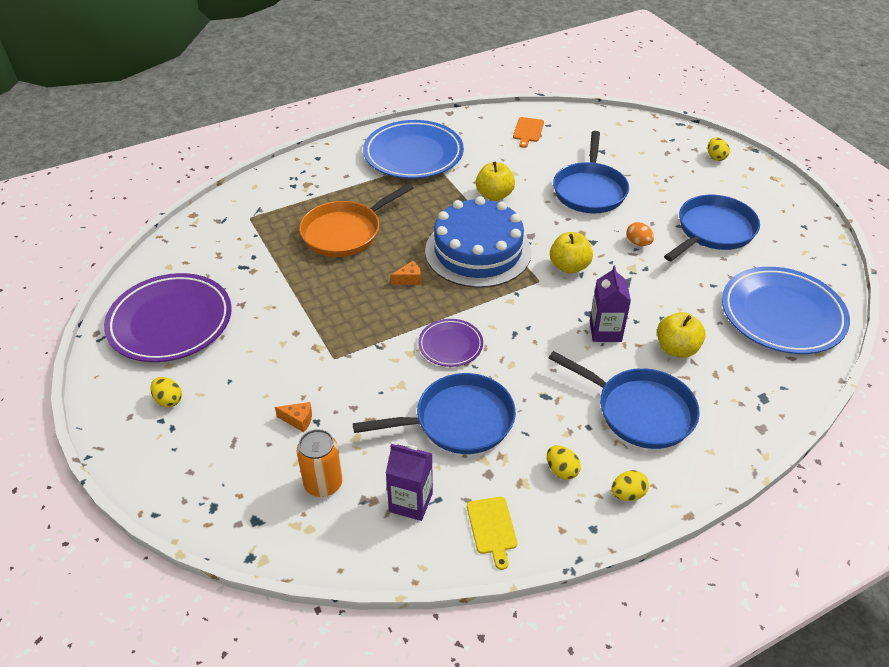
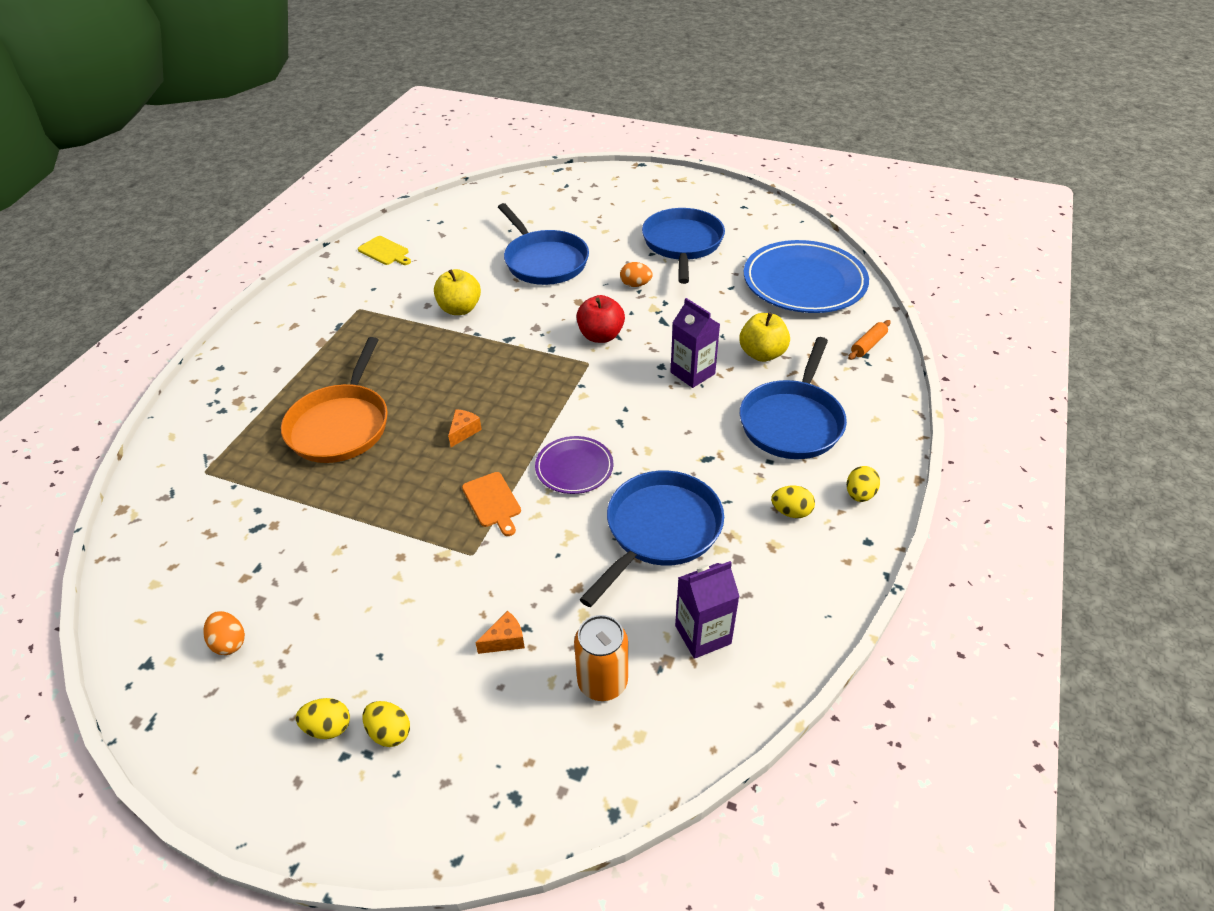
camera: 40 degrees left, 0 degrees up
(170, 322) = (229, 642): purple plate -> orange egg
(413, 154) = (330, 311): blue plate -> none
(478, 251) = (502, 368): blue cake -> none
(492, 528) = (795, 603): yellow cutting board -> yellow cutting board (385, 252)
(528, 131) = (426, 236): orange cutting board -> orange cutting board (492, 502)
(569, 266) = (601, 336): yellow apple -> red apple
(640, 411) = (792, 421): blue pan -> blue pan turned 120 degrees clockwise
(715, 157) = (618, 184): yellow egg -> yellow egg (389, 732)
(776, 394) = (868, 345): none -> orange rolling pin

